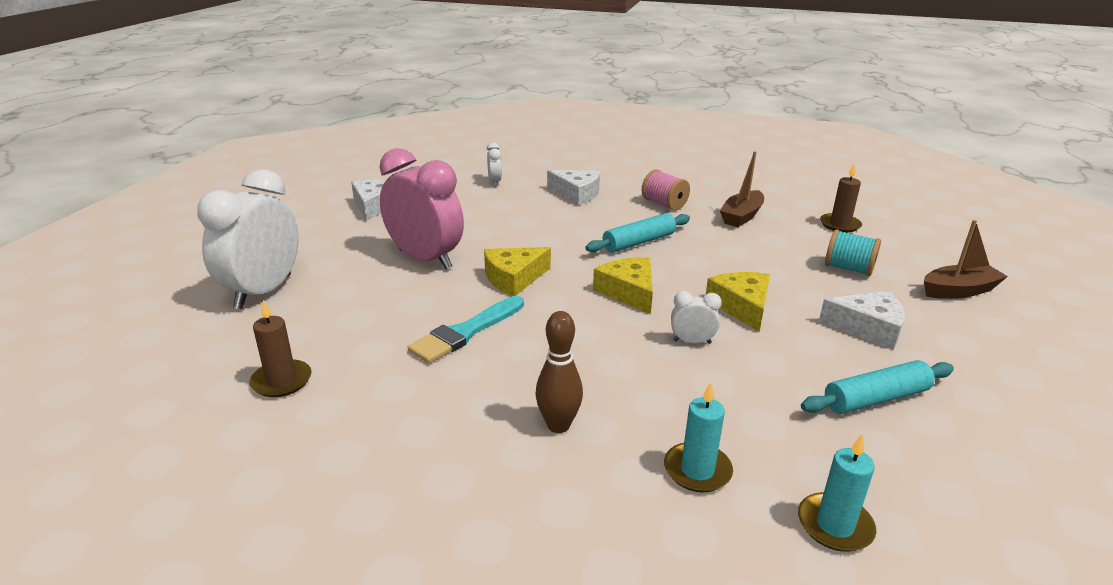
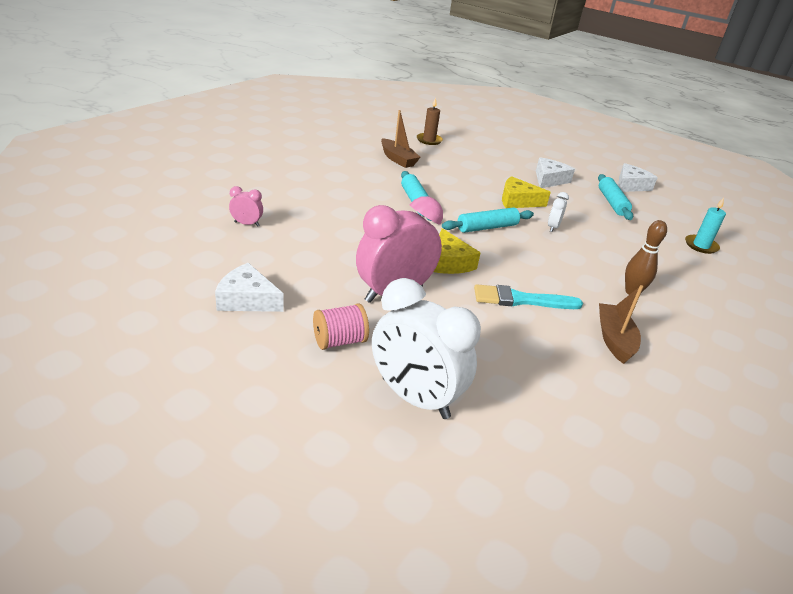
camera: 75 degrees left, 5 degrees up
(281, 381) = (574, 399): brown candle -> none
(466, 332) = (521, 300): turquoise brush -> turquoise brush turned 120 degrees clockwise
(494, 182) = (246, 224): white clock -> pink clock
(577, 194) = (310, 197): white cheese -> white cheese (630, 185)
(628, 292) = (487, 227): yellow cheese -> turquoise rolling pin
(664, 204) = (358, 174): pink spool -> pink spool (339, 341)
(697, 470) = (668, 264): turquoise candle -> none
(848, 269) = (485, 159): turquoise spool -> none
(958, 291) = (519, 147): brown boat -> brown boat (614, 339)

